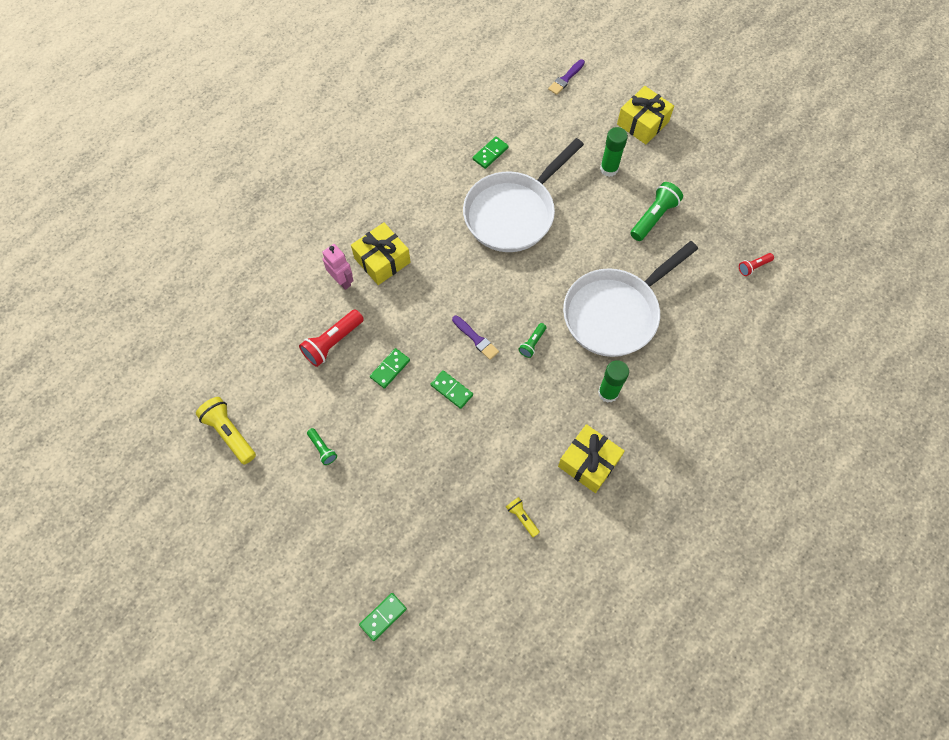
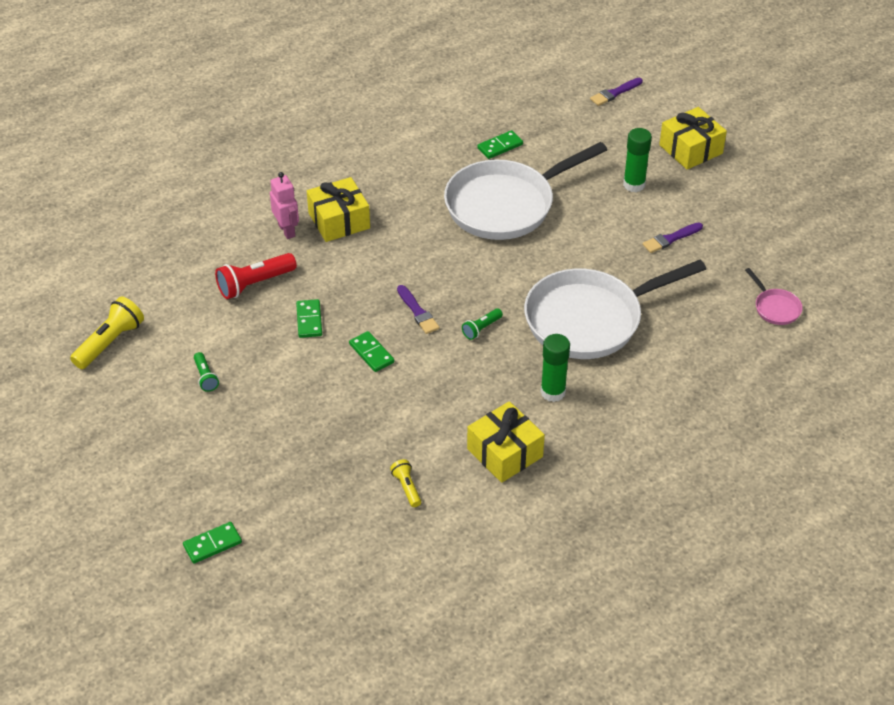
camera: 15 degrees right, 20 degrees down
(229, 433) = (110, 342): yellow flashlight -> yellow flashlight turned 60 degrees clockwise
(390, 369) = (309, 320): green domino -> green domino turned 60 degrees counterclockwise
(653, 217) = (670, 239): green flashlight -> purple brush
(753, 267) = (775, 308): red flashlight -> pink pan

